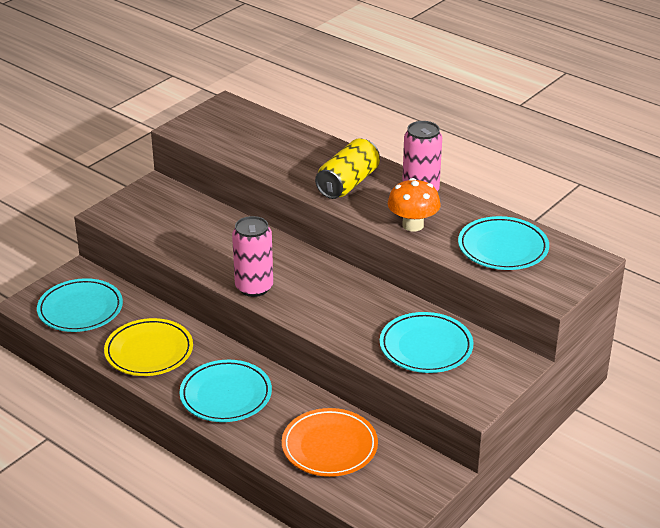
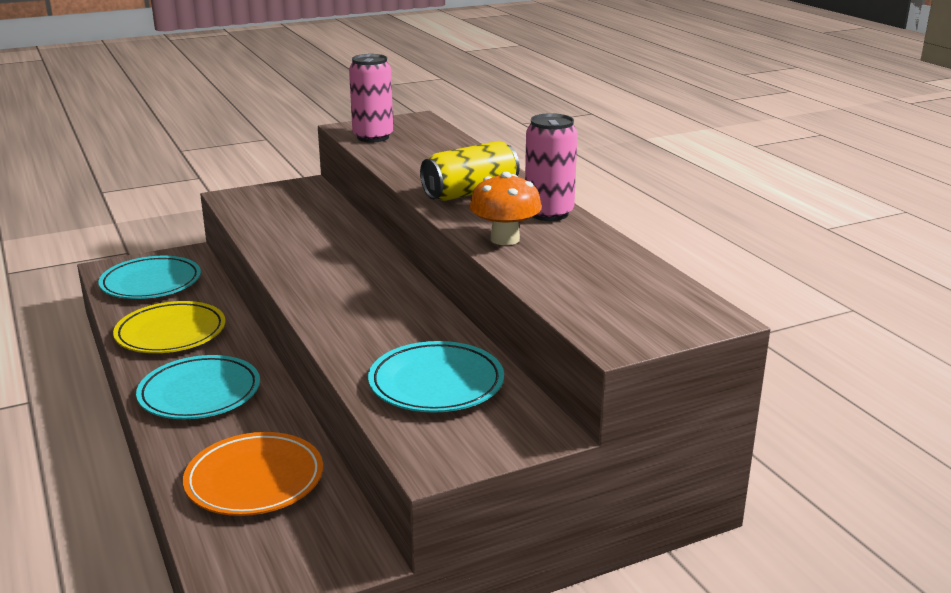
camera: 25 degrees right, 10 degrees down
(254, 287) = (301, 281): pink can -> pink can (373, 137)
(503, 248) = (598, 281): turquoise plate -> none

